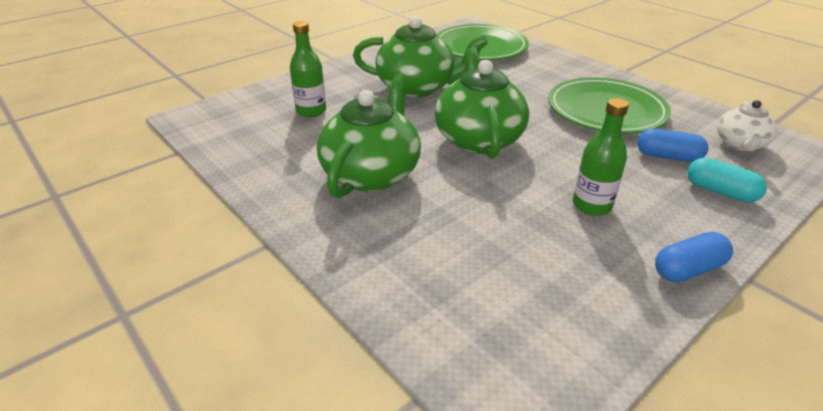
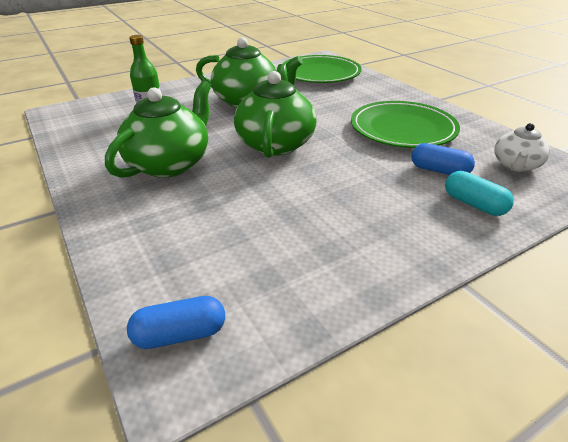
camera: 10 degrees right, 0 degrees up
(591, 205) = (345, 205): green bottle -> none
(688, 269) = (405, 268): blue capsule -> blue capsule (180, 334)

